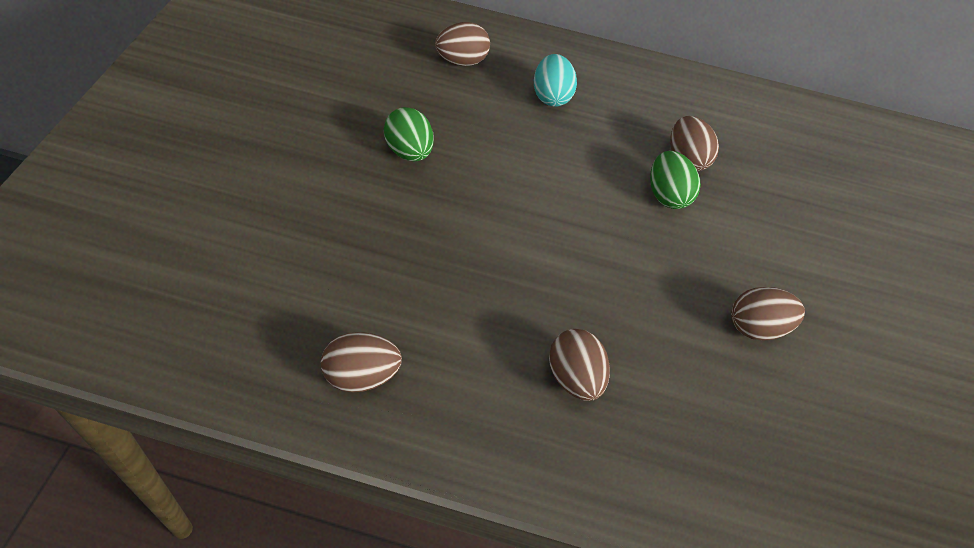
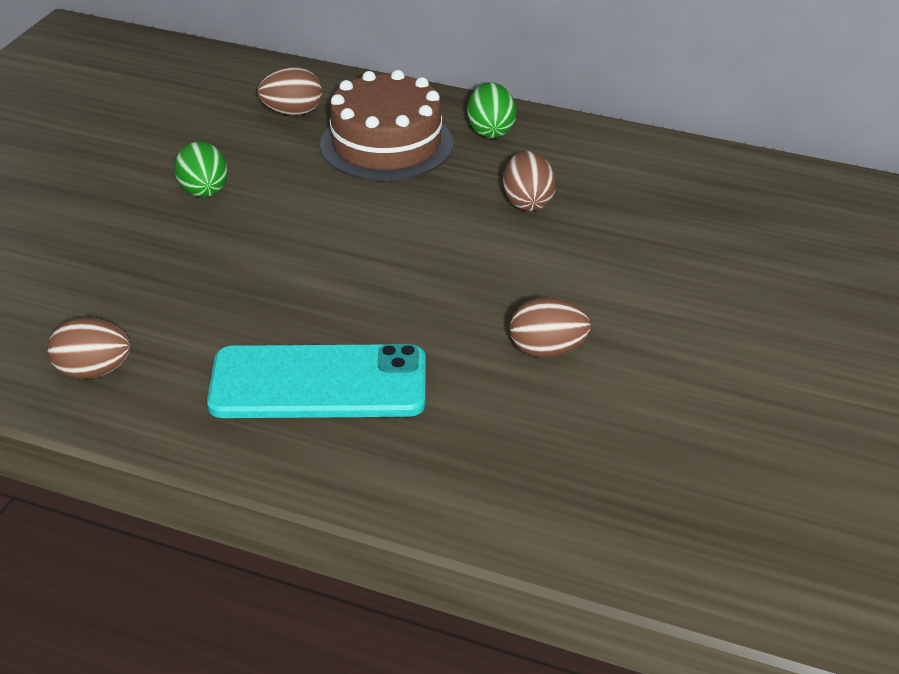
camera: 15 degrees right, 15 degrees down
(551, 96) = (386, 144): turquoise egg -> brown cake
(574, 377) = (318, 383): brown egg -> turquoise phone
(667, 195) = (490, 234): green egg -> green egg (490, 131)

